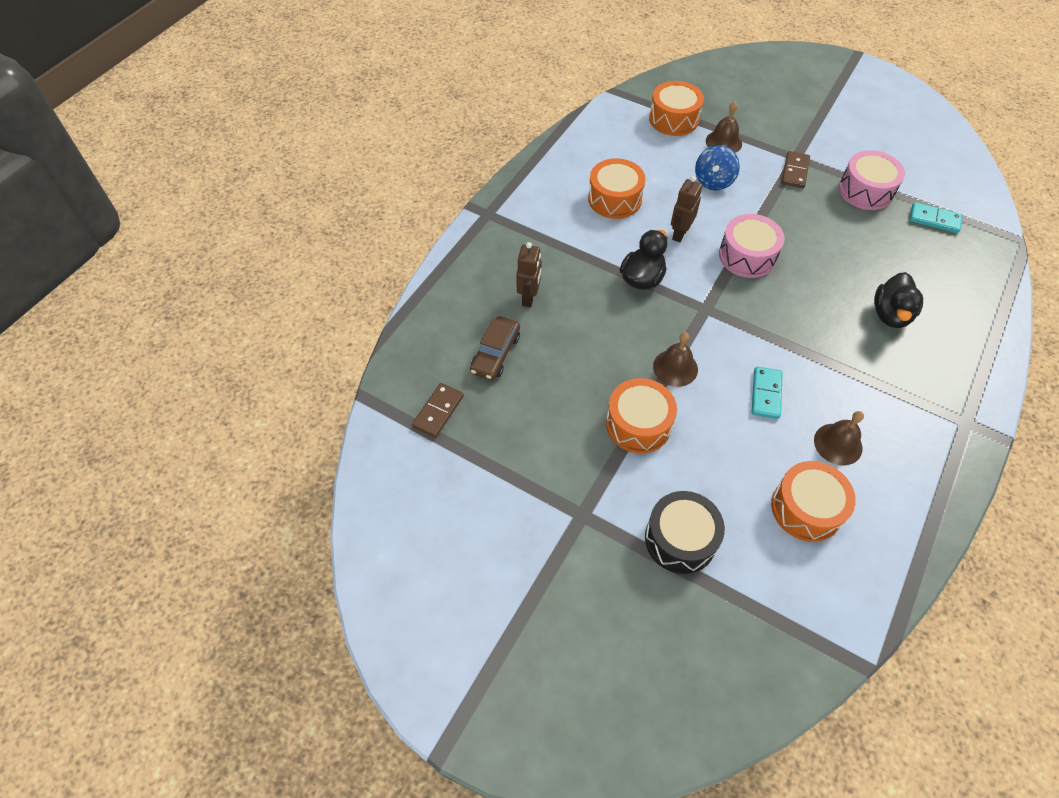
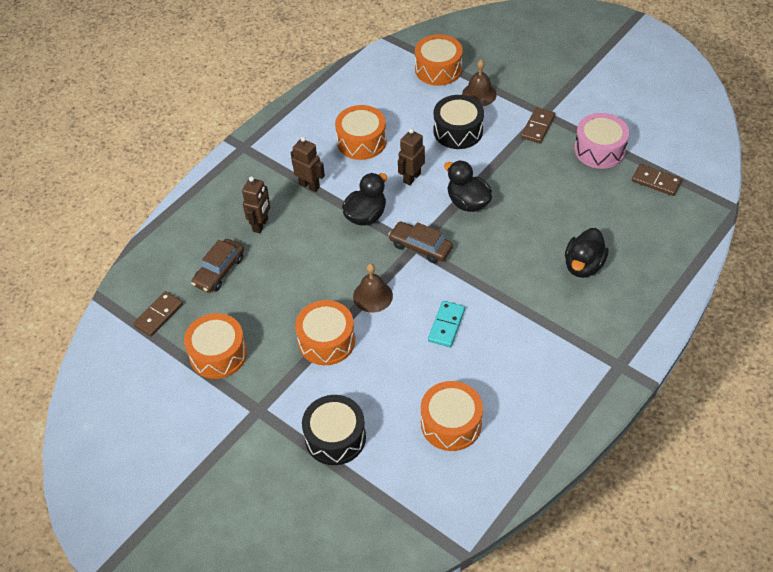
camera: 10 degrees right, 5 degrees down
(518, 451) = (218, 354): none -> orange drum
(571, 250) = (309, 185): none -> brown robot
(711, 308) = (420, 247): none -> brown car
(713, 181) = (458, 131): blue spinning top -> black drum
(747, 256) = (468, 202): pink drum -> black duck
(838, 444) = (496, 373): brown bell -> none
(934, 219) = (656, 181): turquoise domino -> brown domino

